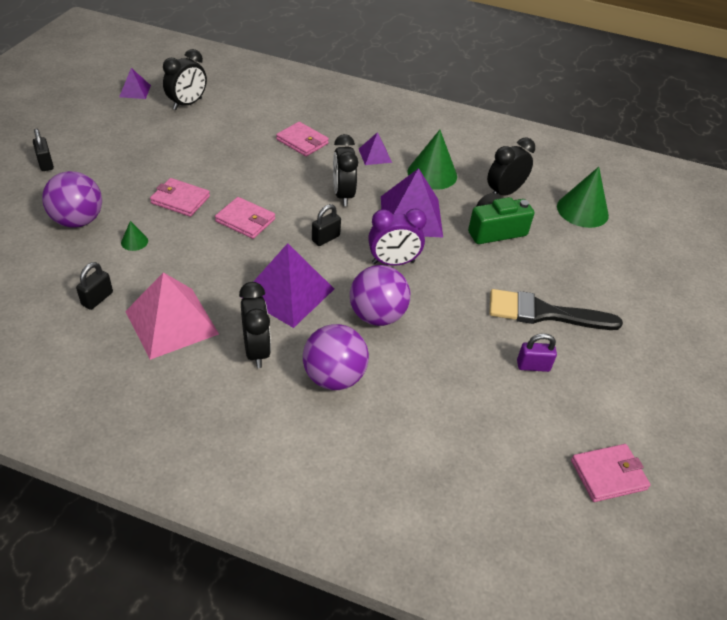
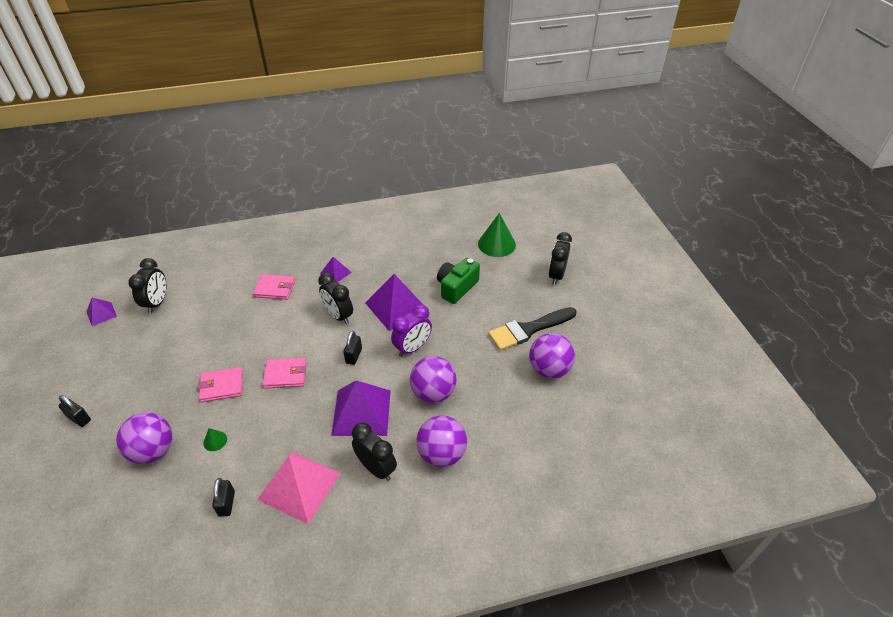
camera: 30 degrees left, 0 degrees up
(432, 174) = (385, 267): green cone -> none
(504, 192) = (441, 256): black clock -> black clock (556, 275)
(533, 366) = (549, 369): purple padlock -> purple ball
(608, 475) = (638, 413): pink wallet -> none

